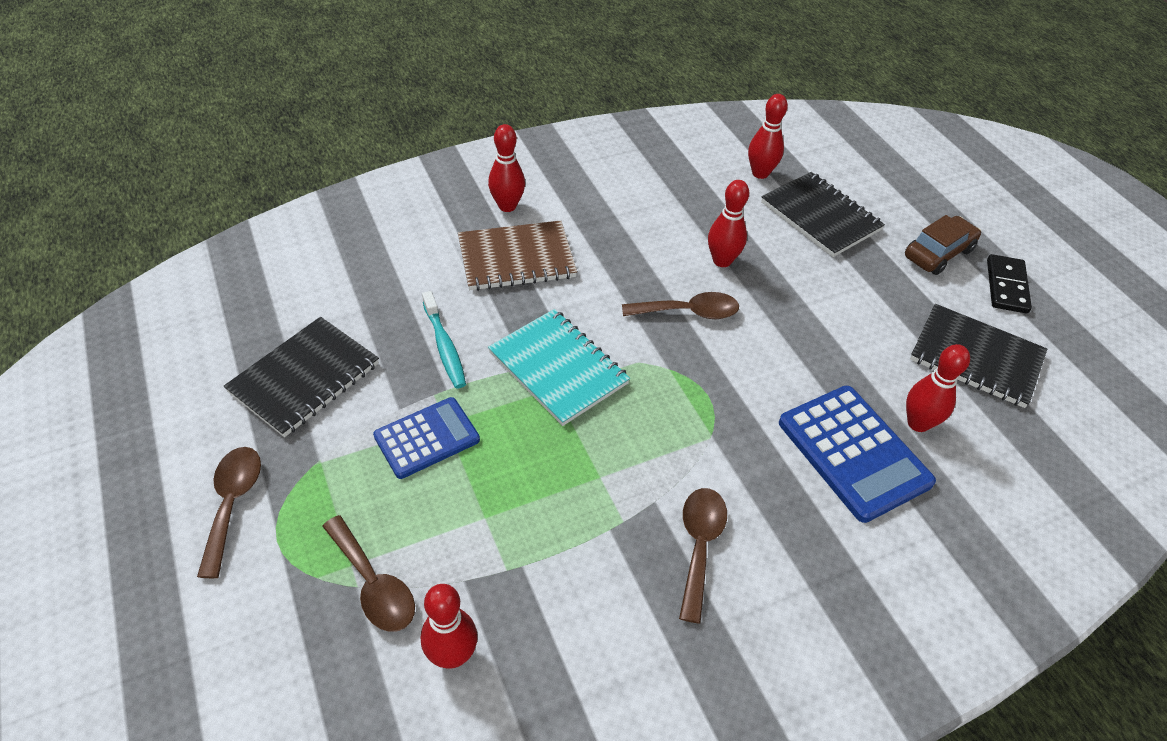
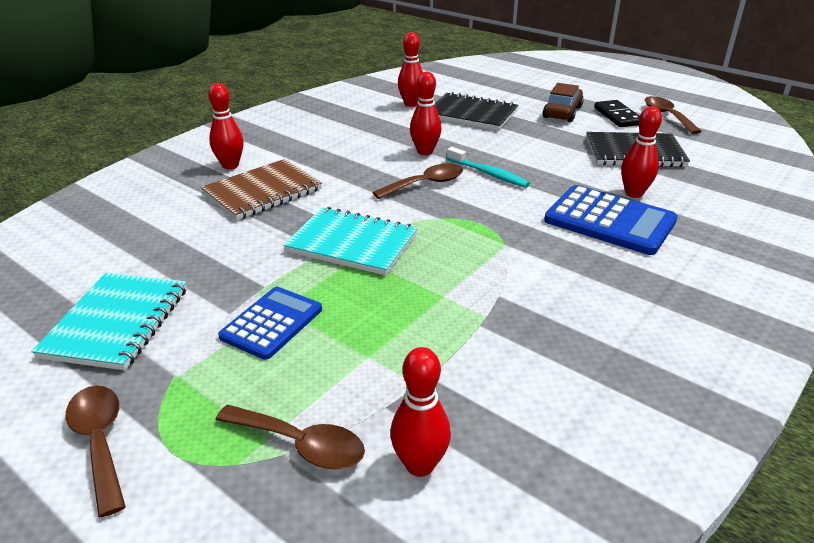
camera: 25 degrees left, 15 degrees down
(305, 378) = (117, 322): black notebook -> turquoise notebook
(444, 347) = (241, 260): turquoise toothbrush -> turquoise toothbrush (489, 174)
(699, 545) = (556, 309): brown spoon -> brown spoon (667, 116)

